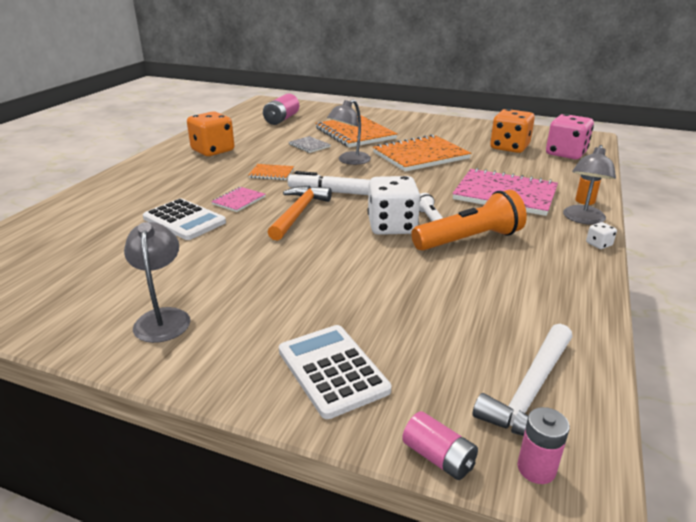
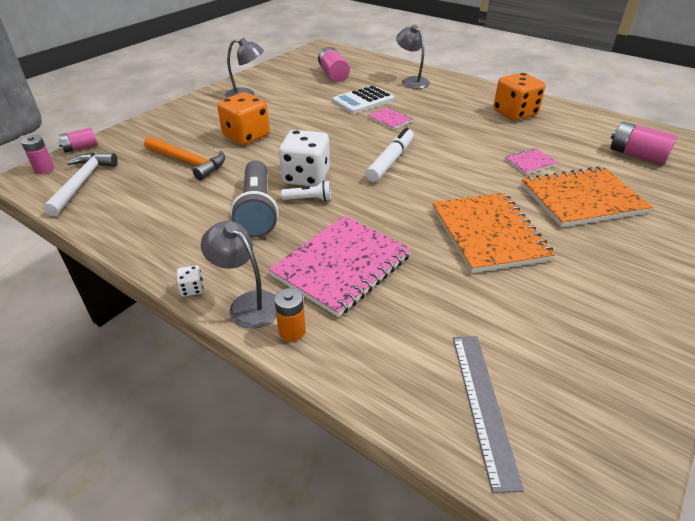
camera: 105 degrees right, 10 degrees up
(77, 253) = (333, 74): none -> pink battery
(271, 173) = (447, 136): orange notebook -> none
(299, 213) = (354, 140): orange hammer -> orange hammer (188, 162)
(309, 146) = (530, 162): grey notebook -> pink notebook
(332, 370) = (161, 132): white calculator -> none
(349, 161) = (476, 180): grey lamp -> grey lamp (411, 81)
(469, 240) = (257, 210): orange flashlight -> grey flashlight
(509, 147) = (521, 336): orange dice -> orange dice (246, 136)
(530, 391) = (82, 183): white hammer -> white hammer turned 45 degrees clockwise
(565, 153) = (483, 405): pink dice -> grey ruler

